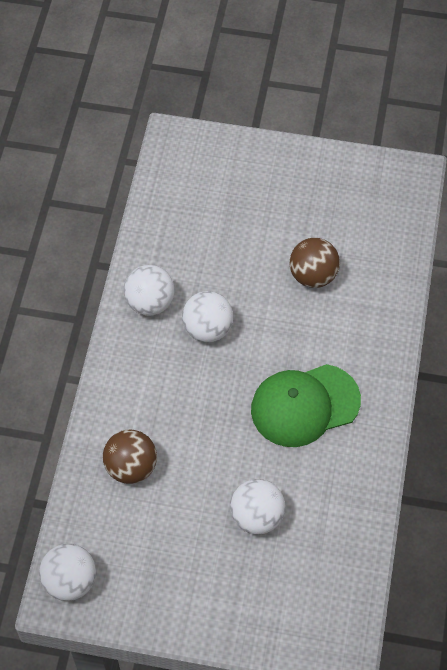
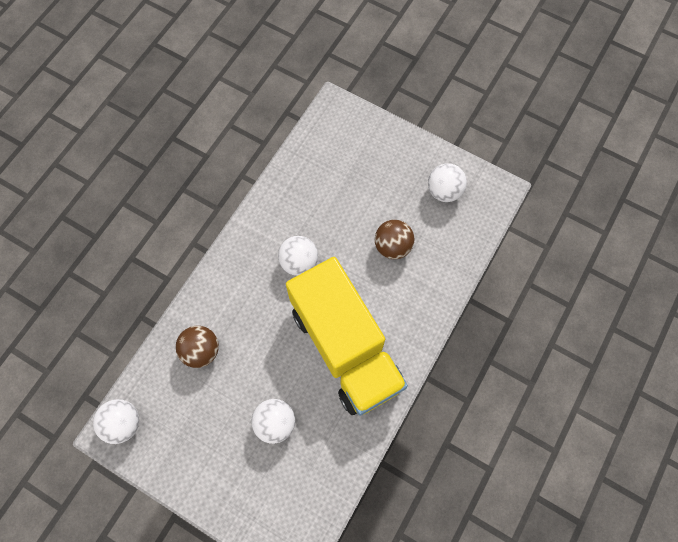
camera: 20 degrees right, 10 degrees up
(150, 303) = (266, 228): white ball -> white ball (444, 191)
(304, 405) = (345, 347): green cap -> yellow truck

